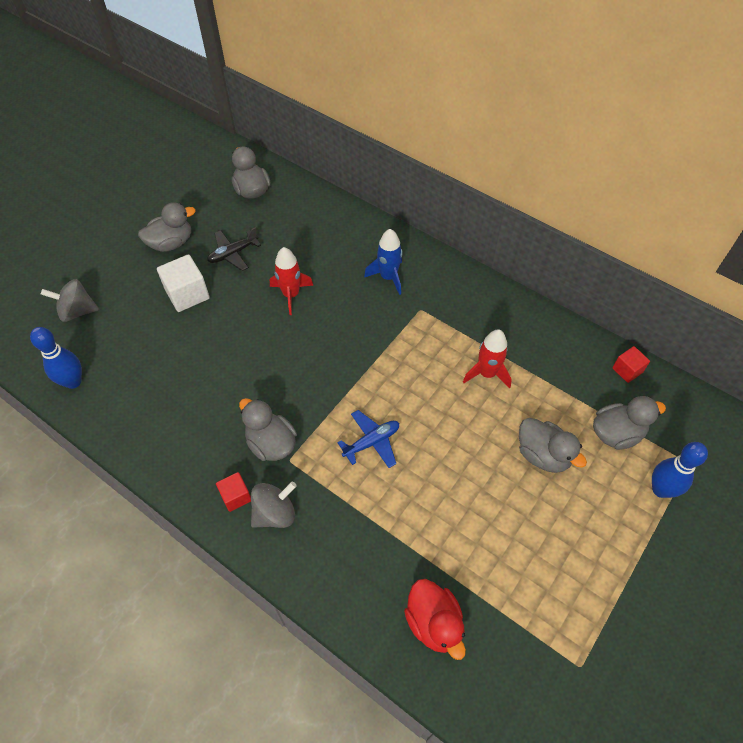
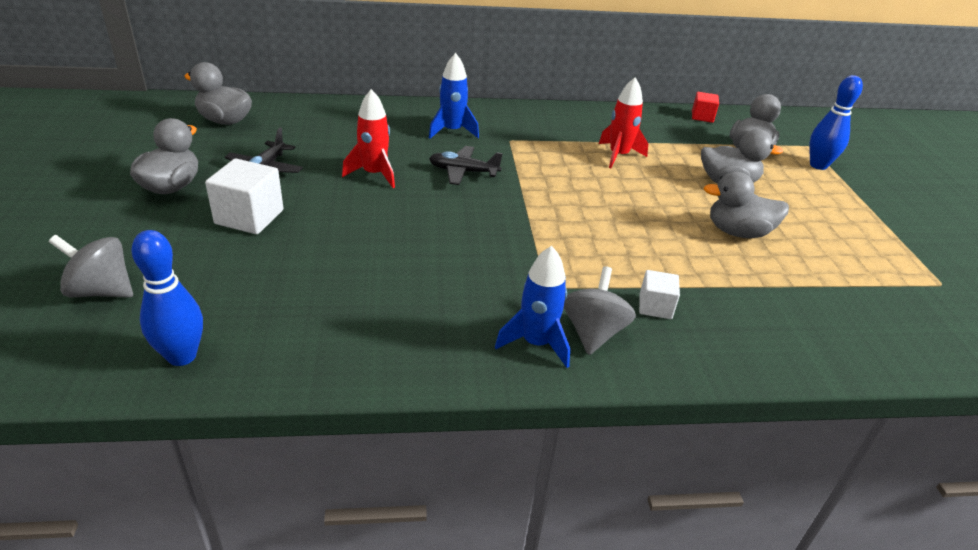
camera: 45 degrees left, 20 degrees down
(77, 311) = (101, 291): grey spinning top -> grey spinning top turned 60 degrees clockwise
(236, 496) = (536, 343): red cube -> blue rocket
(271, 443) = (511, 284): grey duck -> grey duck (738, 232)
(335, 523) = (655, 307): none -> white cube
(350, 325) = (463, 172): none -> black plane
(372, 442) = (599, 236): blue plane -> none
(434, 623) = (828, 323): red duck -> none

